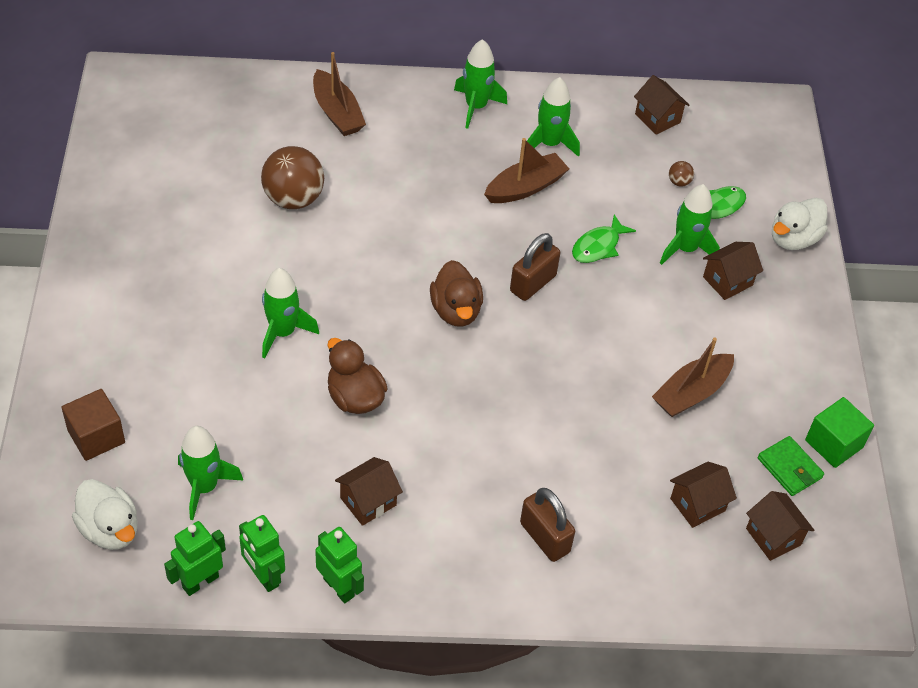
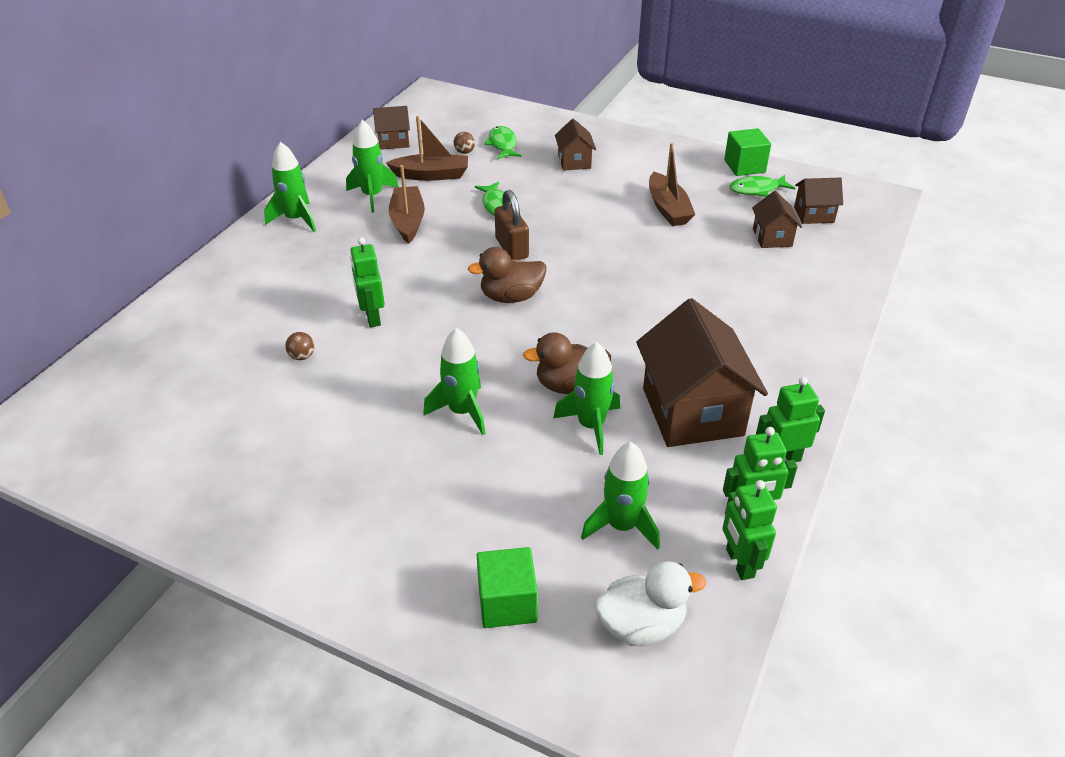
camera: 60 degrees left, 10 degrees down
(96, 436) = (507, 603): brown cube -> green cube
(293, 199) = (302, 356): brown ball -> brown ball, size x0.42
(337, 112) = (222, 298): brown boat -> brown boat (431, 175)
(368, 222) = (372, 317): none -> green robot
(368, 501) = (692, 412): brown house -> brown house, size x2.02
(456, 310) = (511, 297): brown duck -> brown duck turned 150 degrees clockwise
(544, 537) = (773, 320): brown padlock -> none
(685, 249) = (531, 169): green rocket -> green rocket (591, 426)
(789, 468) = (757, 189): green wallet -> green fish
(793, 239) = (555, 125): white duck -> none

